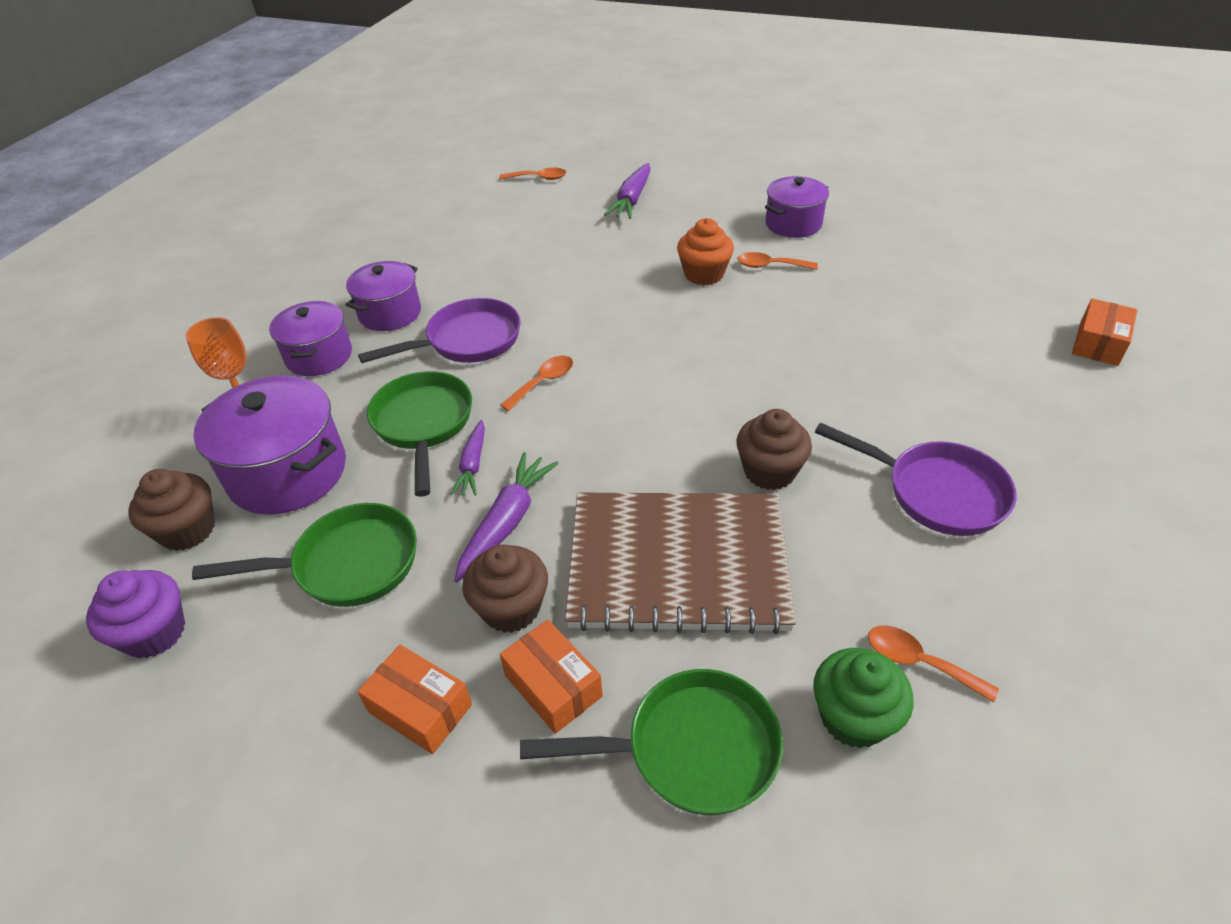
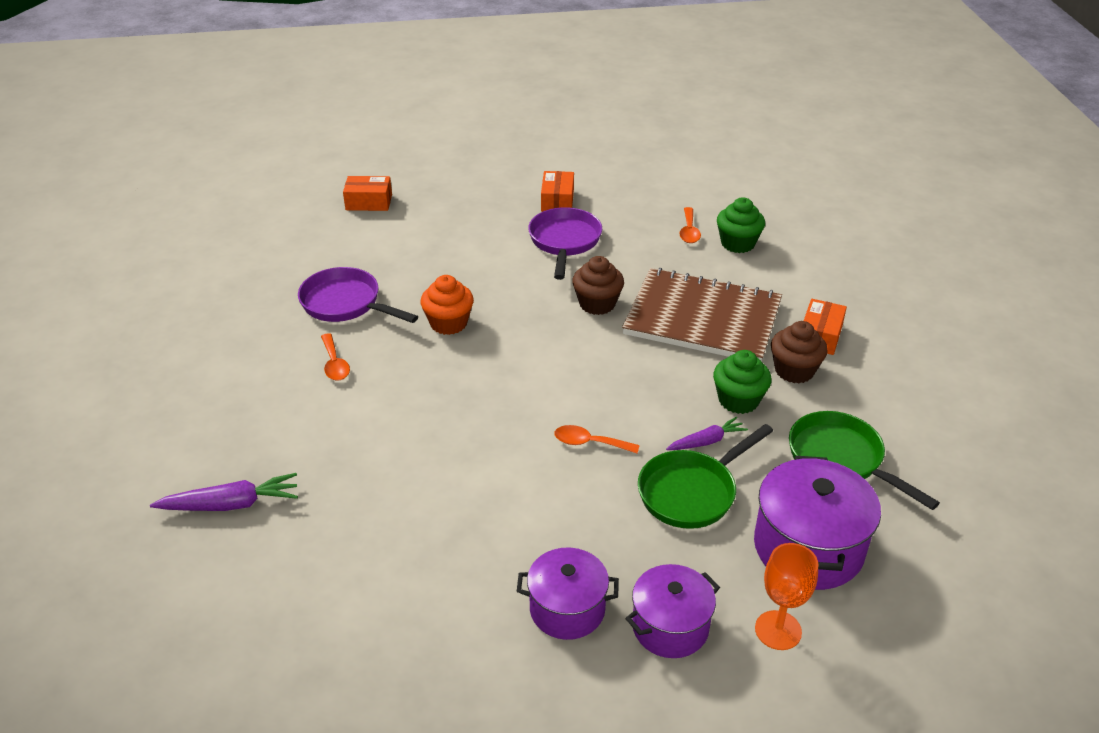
camera: 120 degrees left, 5 degrees down
(154, 633) = (978, 525): purple cupcake -> none
(188, 530) = (908, 571): brown cupcake -> none
(420, 708) = (882, 377): orange box -> orange box (557, 201)
(467, 341) = (570, 520): purple pan -> purple pan (345, 304)
(507, 522) = (738, 400): purple carrot -> green cupcake
(538, 178) = (195, 623): orange spoon -> none
(677, 564) = (702, 318): brown notebook -> brown notebook turned 45 degrees counterclockwise
(690, 749) = (803, 283): green pan -> none
(704, 274) = (369, 400): orange cupcake -> orange cupcake (448, 323)
(793, 224) = (247, 368): purple pot -> none

